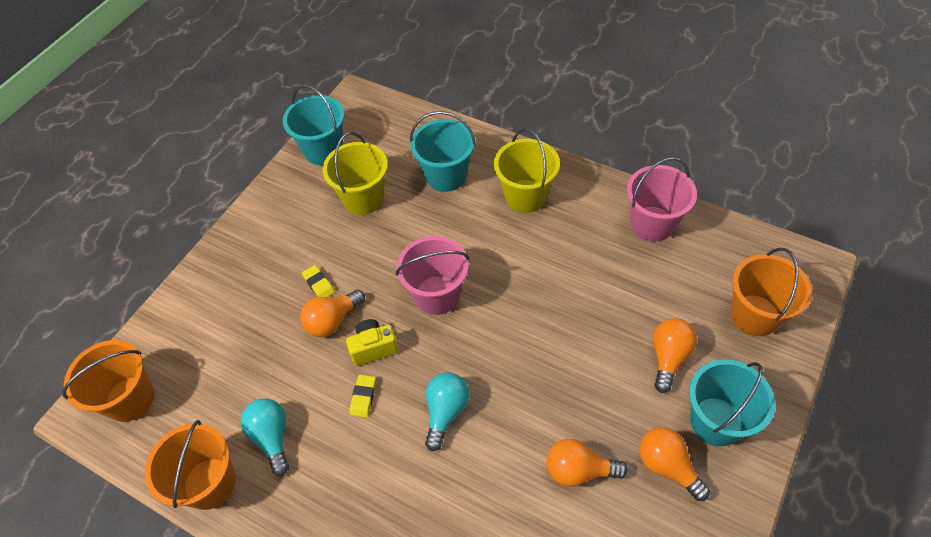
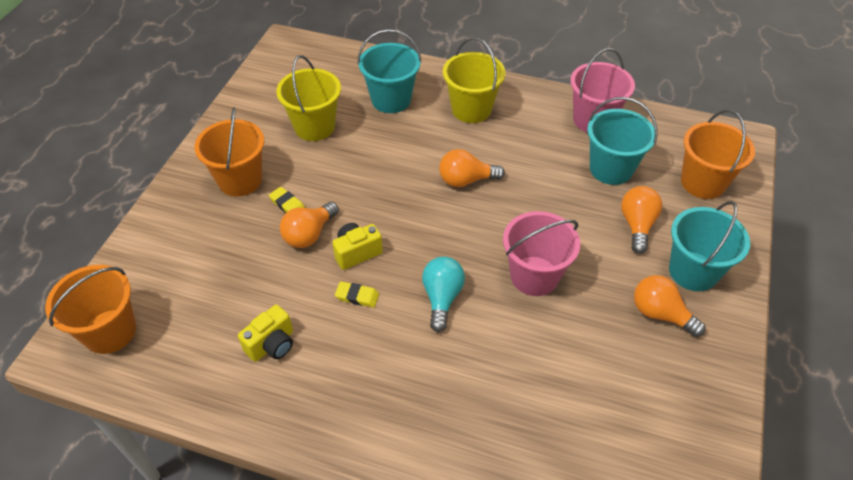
camera: 15 degrees left, 5 degrees down
(210, 483) = (215, 396): orange bucket -> orange bucket (240, 180)
(272, 437) = (272, 344): turquoise light bulb -> yellow camera
(323, 150) = (264, 89): turquoise bucket -> turquoise bucket (611, 169)
(363, 397) = (357, 296): yellow eraser -> yellow eraser turned 75 degrees counterclockwise
(437, 295) = (408, 200): pink bucket -> pink bucket (534, 276)
(579, 470) = (581, 329): orange light bulb -> orange light bulb (466, 180)

